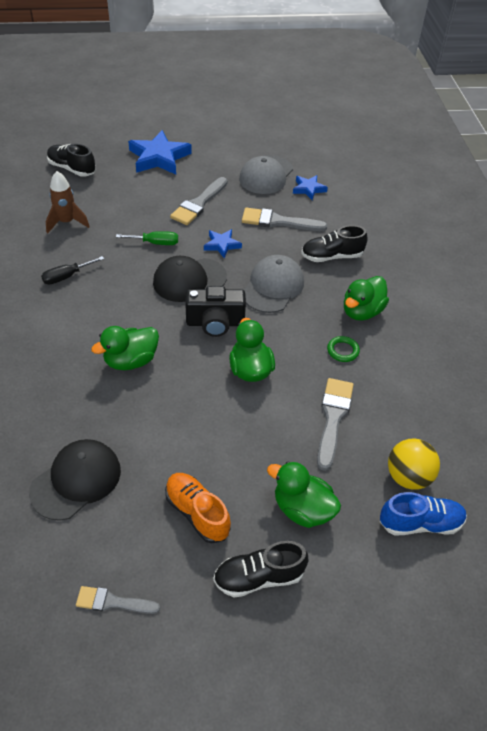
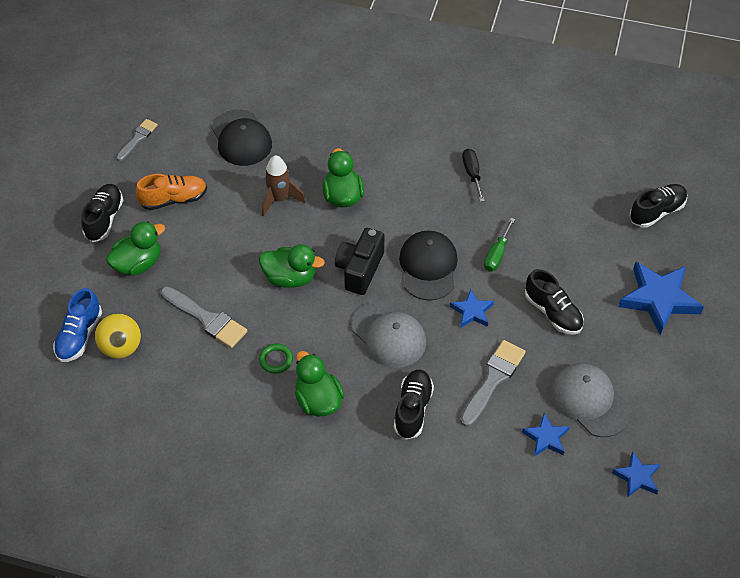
camera: 115 degrees right, 5 degrees up
(66, 222) = (557, 189): brown rocket -> brown rocket (279, 199)
(199, 204) = (553, 312): grey brush -> black shoe
(309, 149) = (637, 477): none -> blue star

